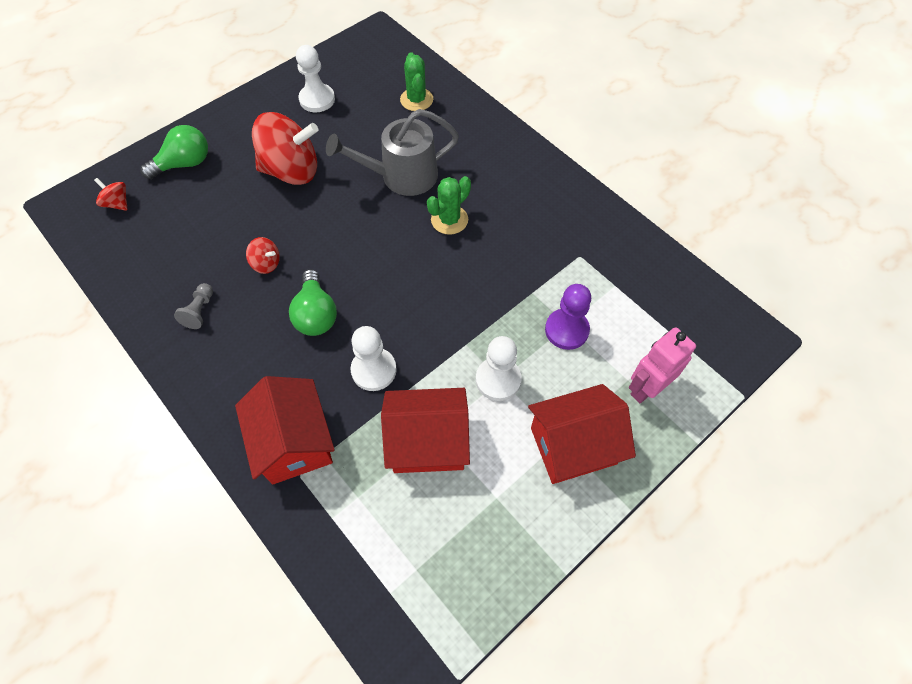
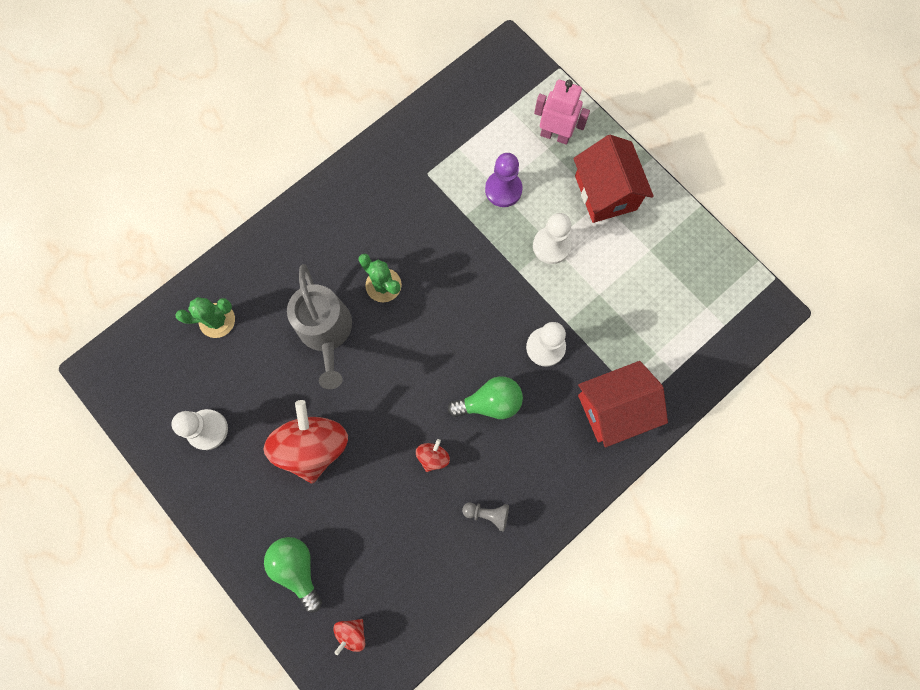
camera: 90 degrees left, 15 degrees up
(428, 442) = (608, 301): red house -> none
(646, 388) = (555, 135): pink robot -> pink robot turned 150 degrees clockwise

